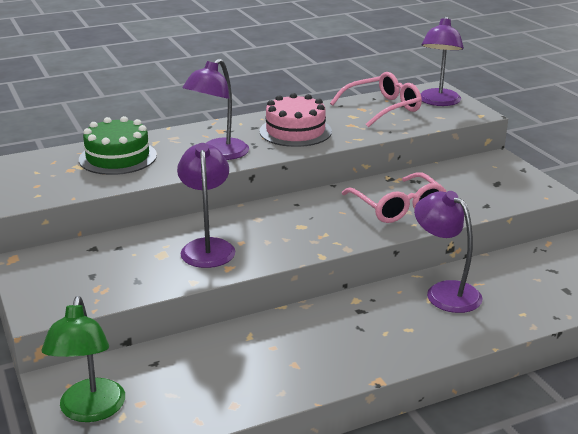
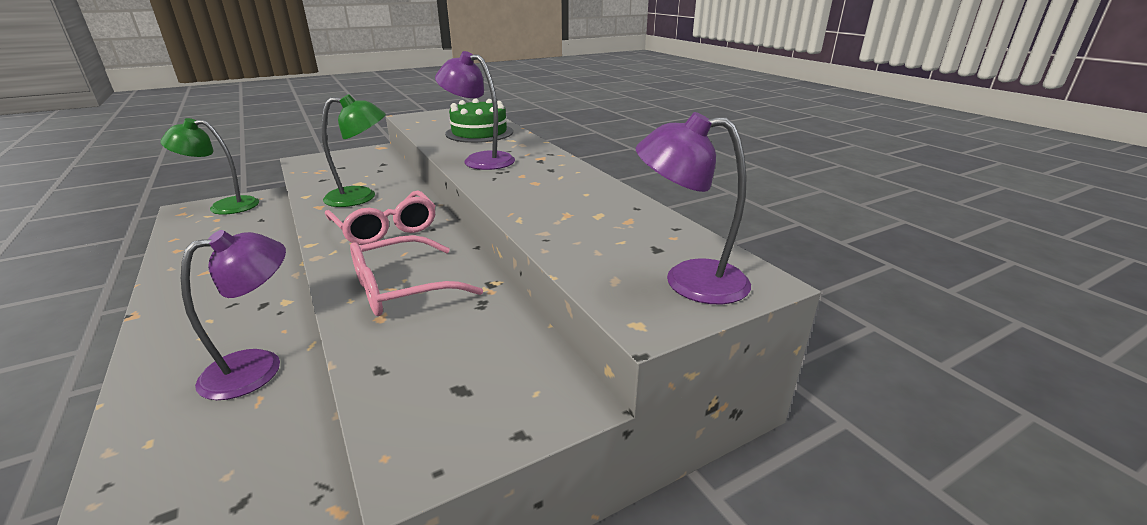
camera: 85 degrees right, 0 degrees up
(207, 247) = (361, 197): purple lamp -> green lamp
(295, 131) = (540, 187): pink cake -> none
(382, 108) = (636, 234): pink glasses -> pink glasses (385, 228)

